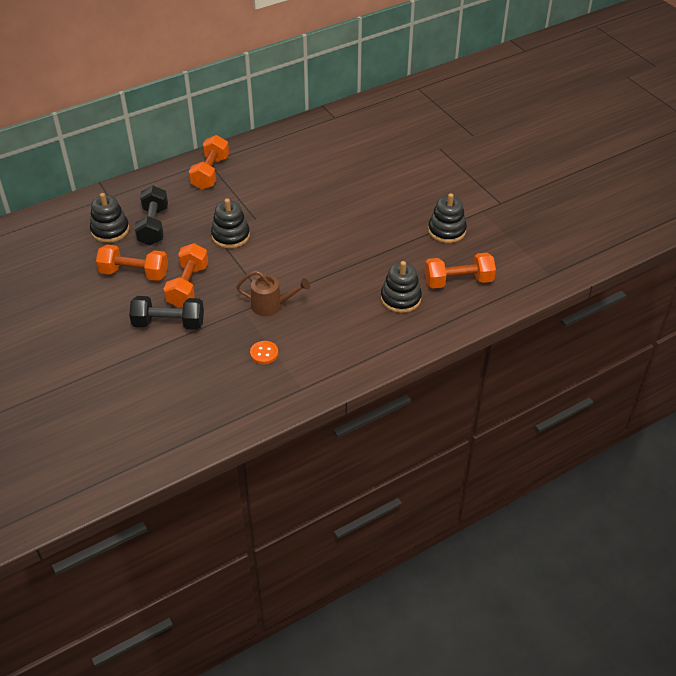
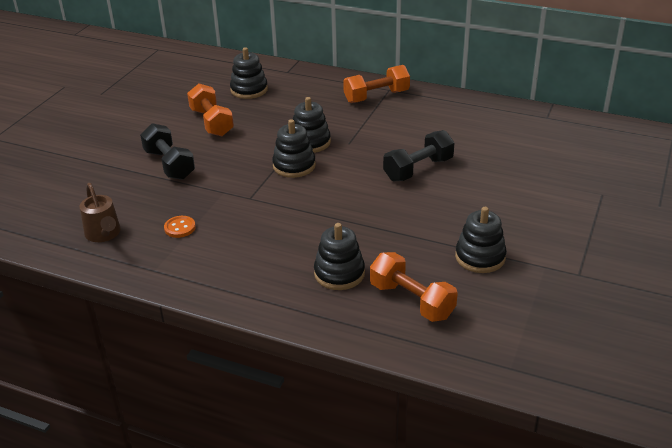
camera: 55 degrees right, 10 degrees down
(153, 226) = (277, 104): black dumbbell -> black dumbbell (418, 169)
(188, 286) = (224, 152): orange dumbbell -> none
(252, 259) = (294, 166): none -> black stacking toy
(272, 305) = (246, 203): brown watering can -> brown watering can (104, 234)

